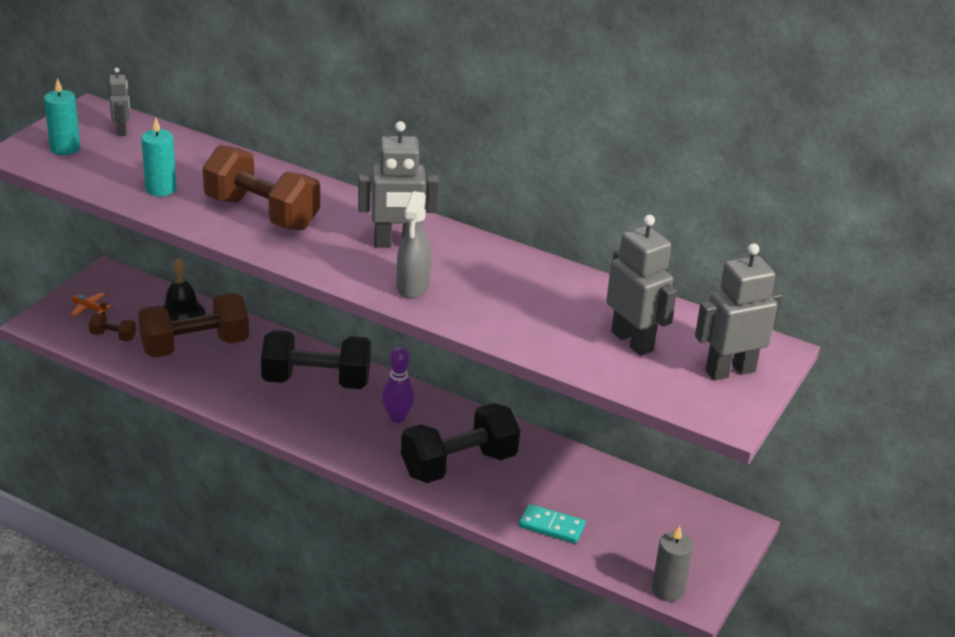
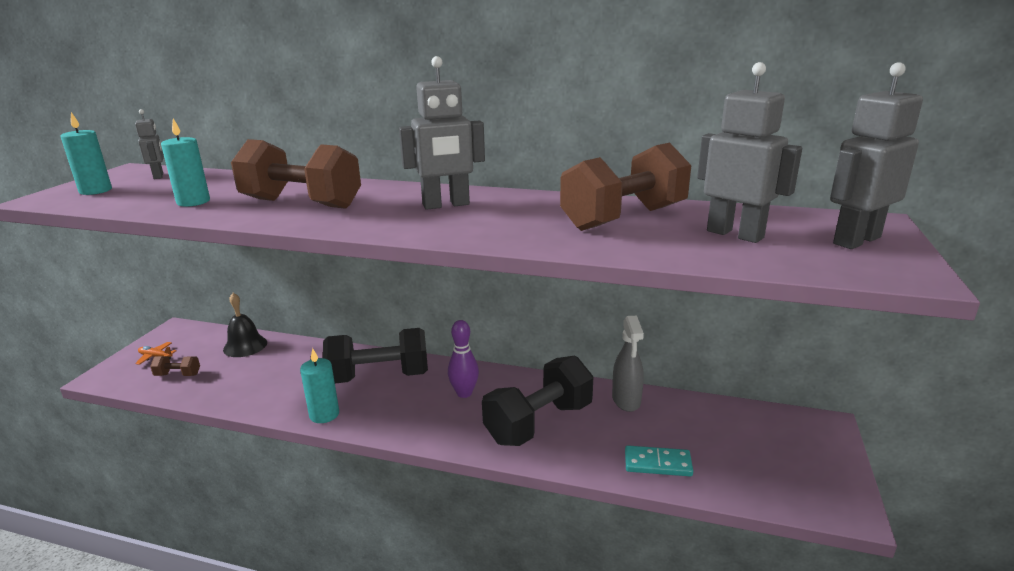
camera: 10 degrees left, 10 degrees down
(195, 346) = (259, 369): brown dumbbell -> brown dumbbell (624, 218)
(254, 412) = (324, 414): none -> turquoise candle
(412, 286) = (478, 229): grey spray bottle -> grey spray bottle (626, 400)
(668, 590) = (814, 505): grey candle -> none

